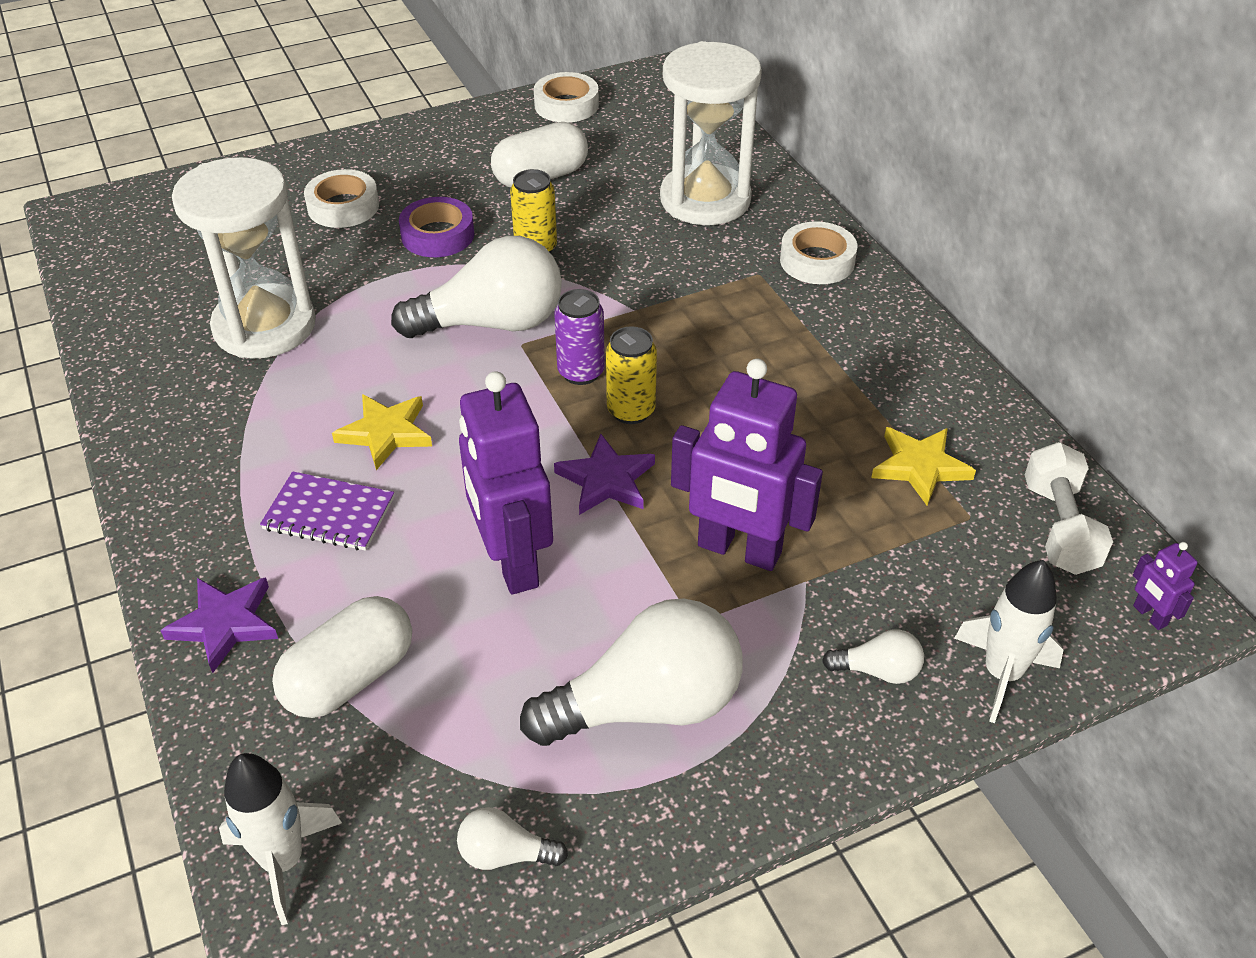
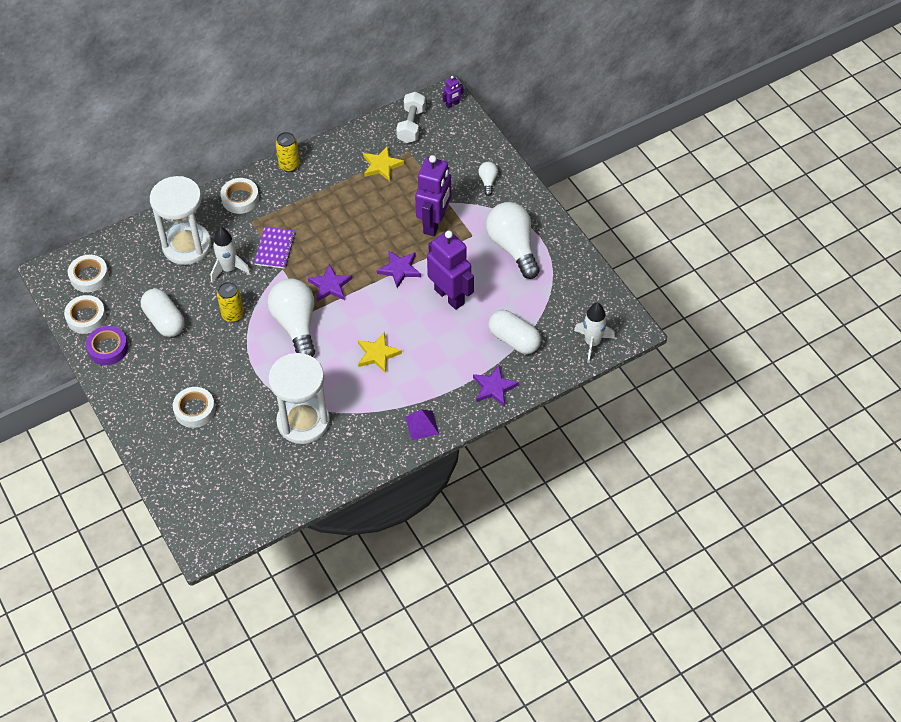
camera: 95 degrees left, 10 degrees up
(180, 491) = (422, 425): none -> purple pyramid
(329, 514) = (430, 365): purple notebook -> purple notebook (275, 248)
(438, 235) = (221, 360): purple tape -> purple tape (108, 348)
(505, 854) = (578, 281): white light bulb -> none
(512, 562) = (449, 296): purple robot -> purple robot turned 105 degrees counterclockwise
(581, 372) = (330, 285): purple can -> purple star
(631, 411) = (355, 264): yellow can -> yellow can (289, 165)
(650, 106) = (89, 276): none -> white tape
(1001, 674) = (484, 147): white rocket -> white rocket (229, 269)
(1059, 527) = (411, 125): white dumbbell -> white dumbbell turned 75 degrees counterclockwise

